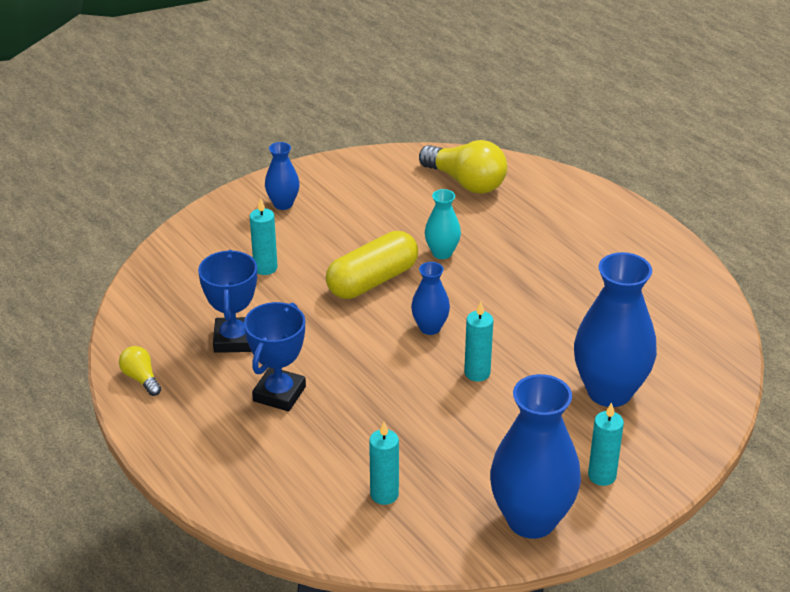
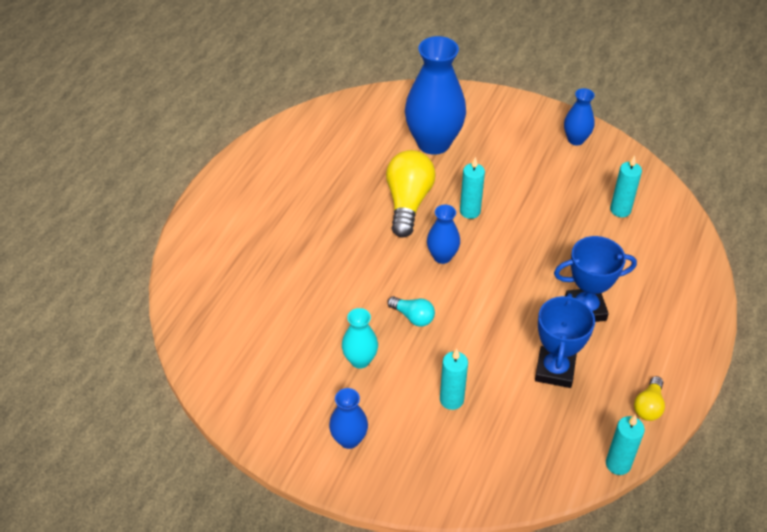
camera: 120 degrees left, 10 degrees up
(234, 339) = (555, 370): blue trophy -> blue trophy turned 45 degrees counterclockwise
(372, 280) = (413, 317): yellow capsule -> turquoise light bulb
(442, 253) = (343, 288): turquoise vase -> turquoise vase (360, 360)
(466, 182) = (227, 316): yellow light bulb -> yellow light bulb (408, 203)
(531, 520) = (576, 139): blue vase -> blue vase, size x0.50
(602, 476) = (513, 123): turquoise candle -> turquoise candle (618, 464)

